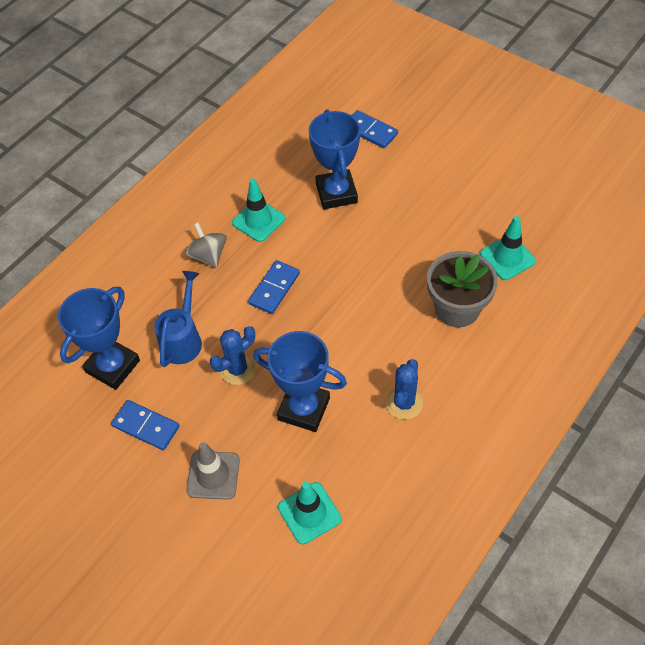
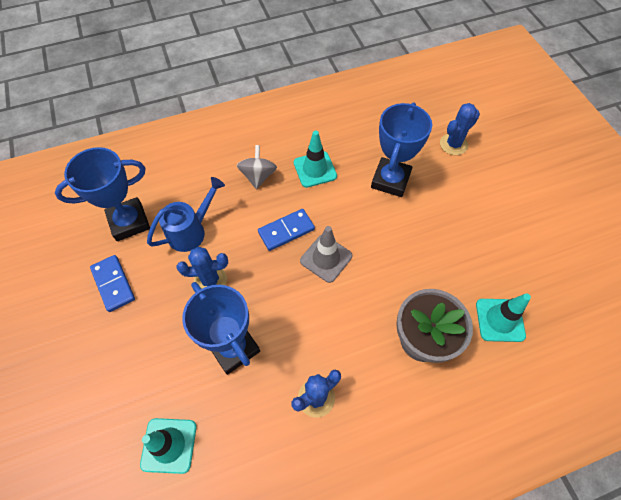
camera: 30 degrees right, 5 degrees up
(213, 475) = (126, 358): grey traffic cone -> grey traffic cone (326, 258)
(370, 131) = (453, 144): blue domino -> blue cactus

